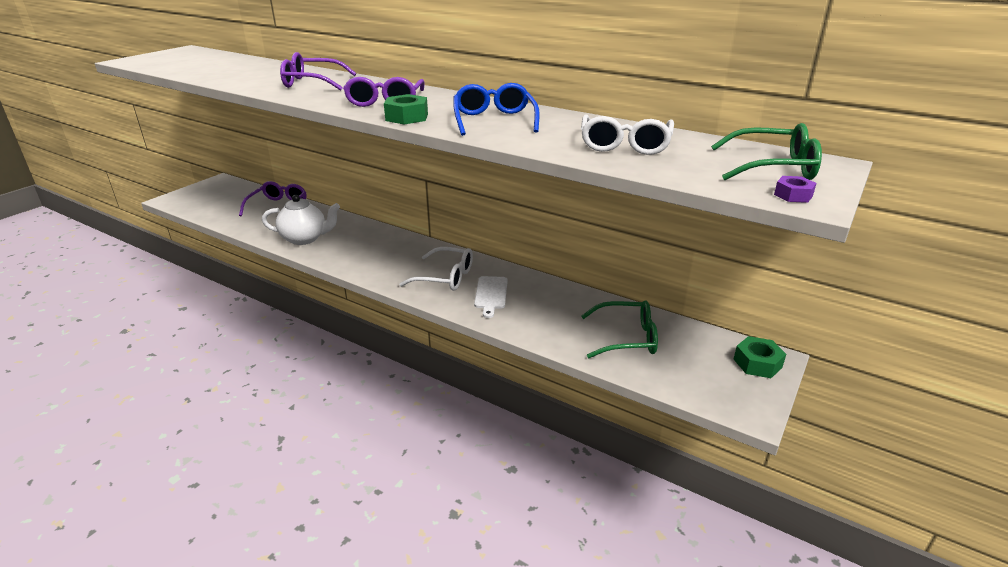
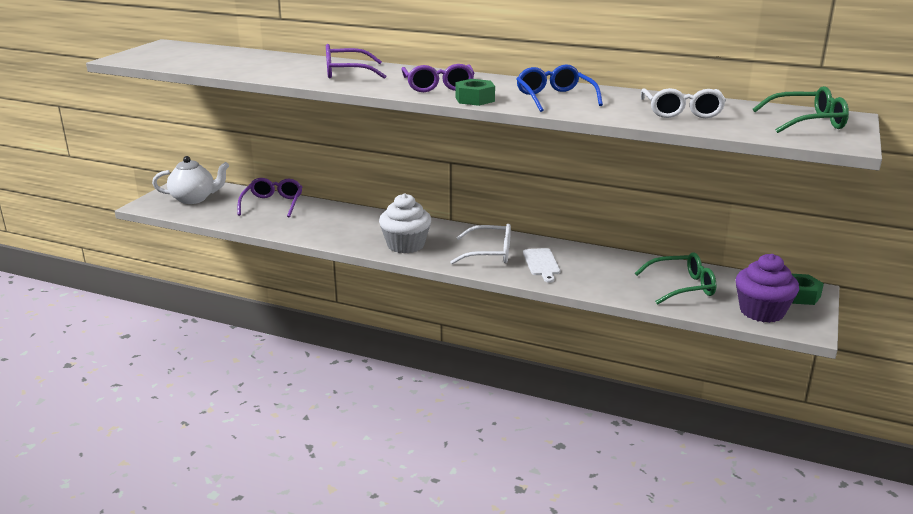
camera: 10 degrees left, 5 degrees down
(305, 239) = (324, 231): white teapot -> white teapot (194, 199)
(370, 260) = (405, 245): none -> white cupcake
(704, 381) = (761, 311): none -> purple cupcake
(793, 195) = (833, 140): purple nut -> none

